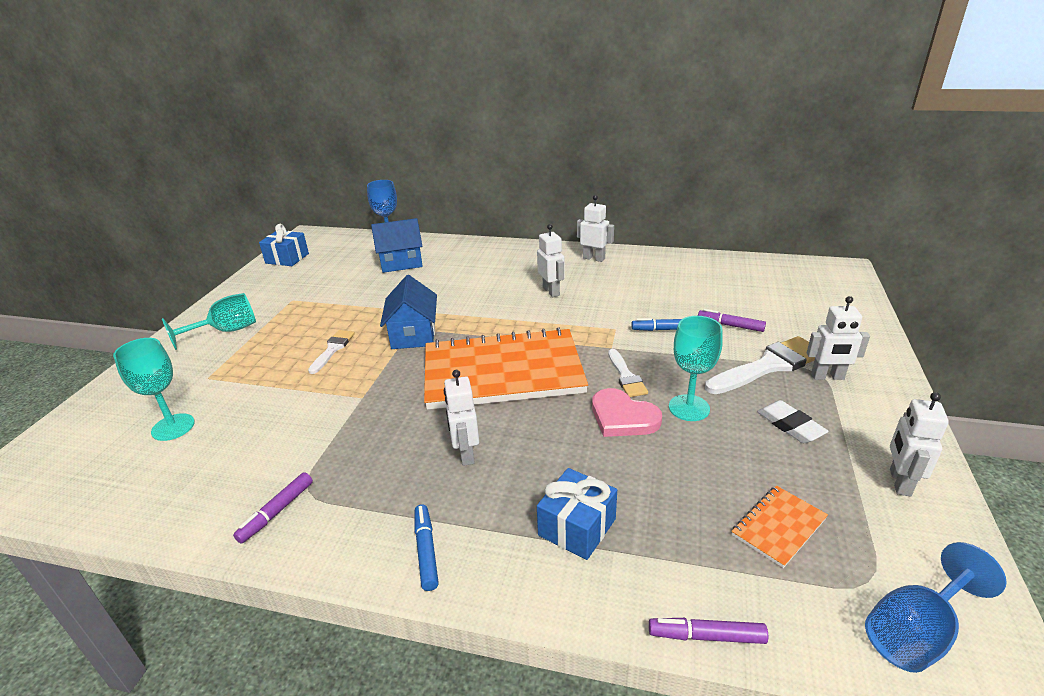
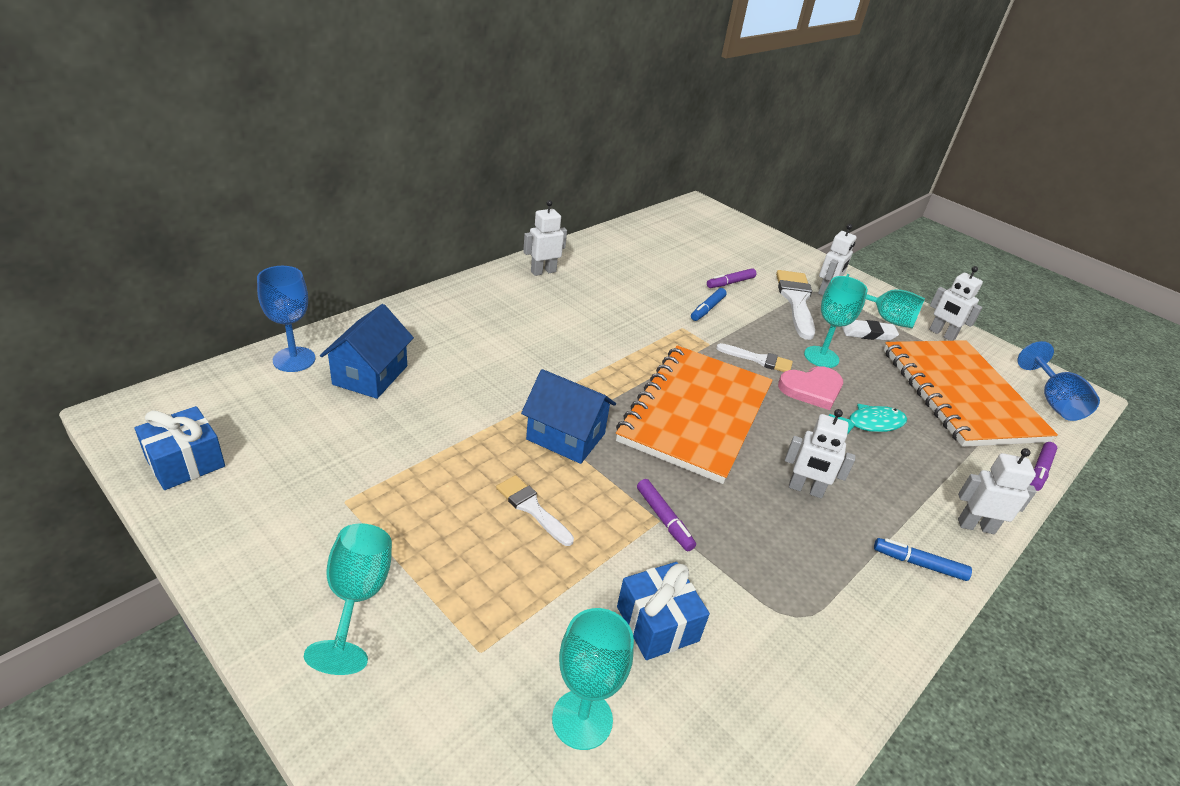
camera: 65 degrees left, 5 degrees up
(277, 512) = (819, 652): purple marker -> purple marker (664, 519)
(551, 291) = (578, 322): white robot -> white robot (975, 526)
(577, 527) = (925, 473): blue gift -> blue gift (657, 623)
(616, 468) = (871, 423): none -> turquoise fish
(779, 527) = (961, 394): orange notebook -> orange notebook, size x2.45
(847, 428) = (883, 318): none -> turquoise goblet

